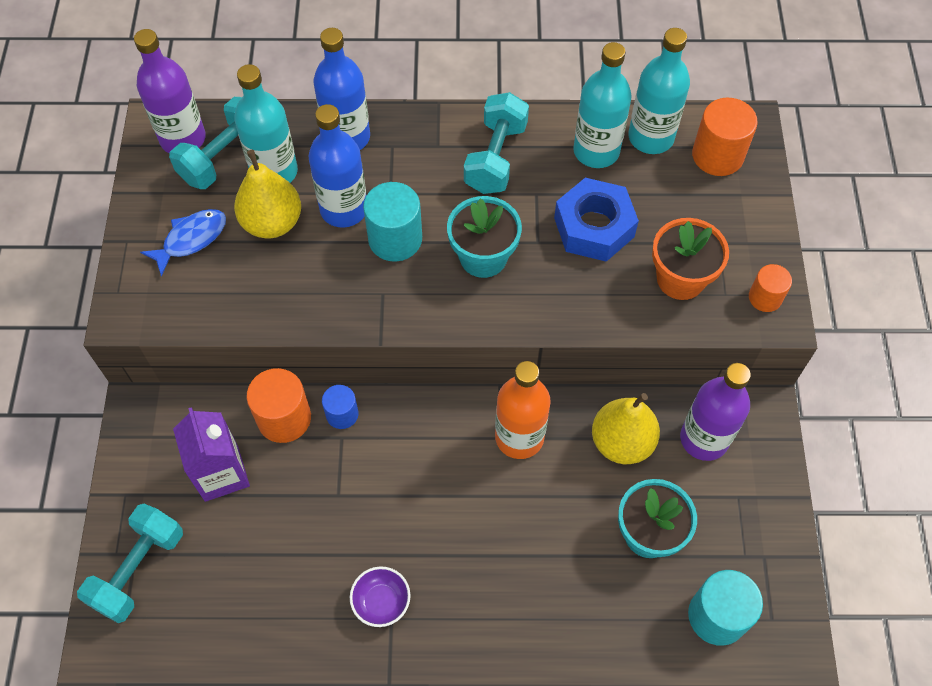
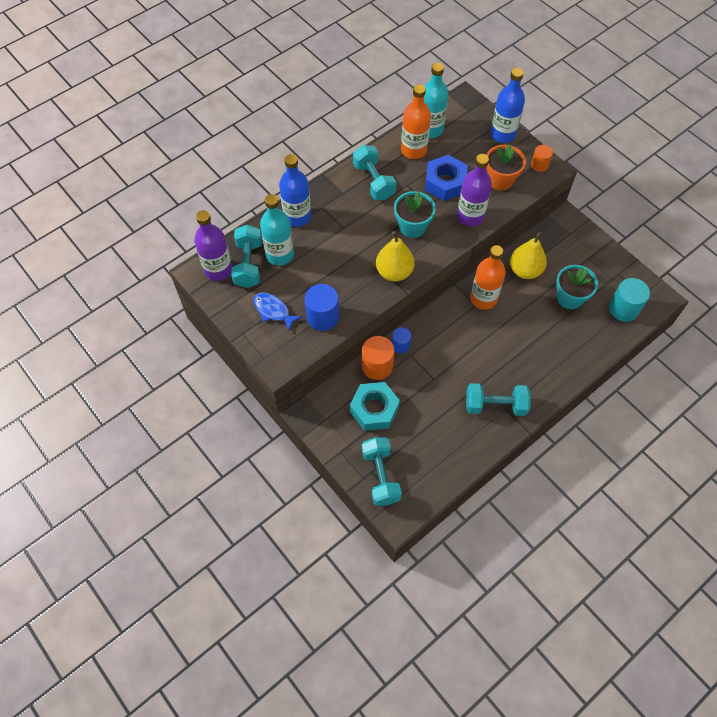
camera: 40 degrees left, 0 degrees up
(191, 239) = (273, 311): blue fish -> blue fish turned 60 degrees counterclockwise
(221, 473) = (374, 409): purple carton -> turquoise nut
(241, 293) = (322, 317): none -> blue cylinder
(272, 222) = (303, 277): yellow pear -> yellow pear (394, 272)
(344, 209) = (330, 249): blue bottle -> blue bottle (502, 134)
(381, 602) = (495, 405): purple bowl -> turquoise dumbbell
(395, 239) = (366, 246): turquoise cylinder -> none
(596, 151) = (413, 150): turquoise bottle -> orange bottle
(704, 439) = (554, 245): purple bottle -> purple bottle (470, 216)
(717, 155) = (465, 119): orange cylinder -> none

